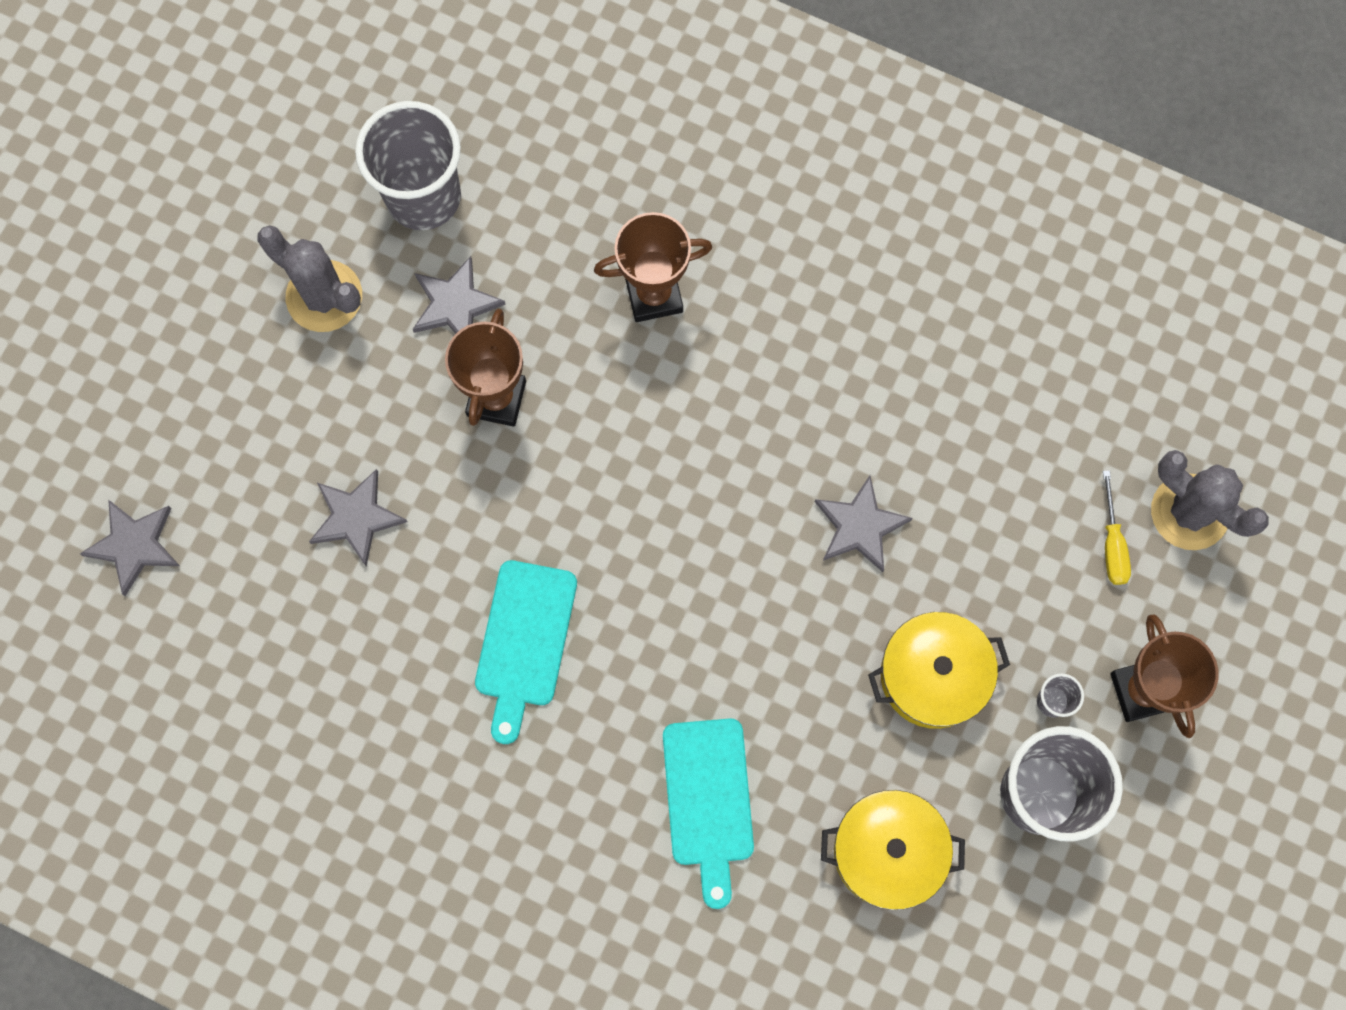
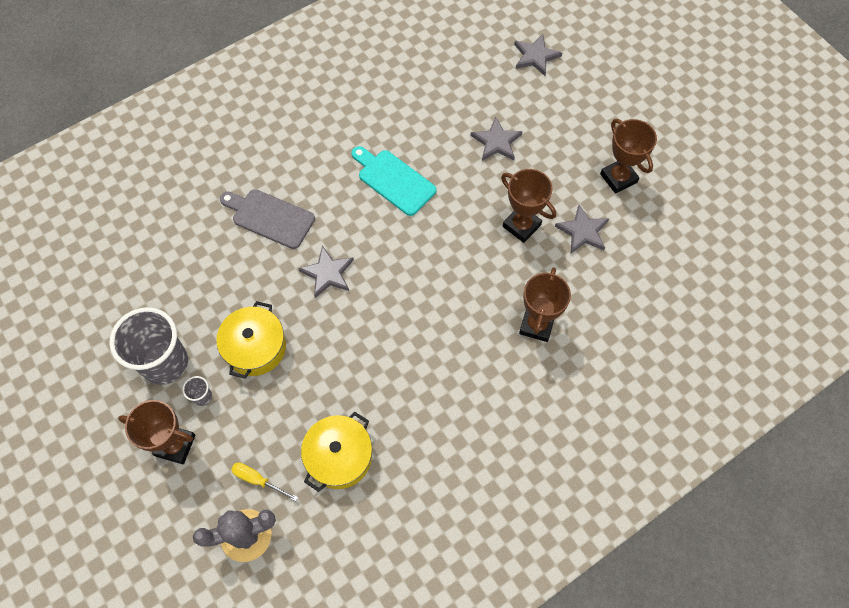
camera: 120 degrees right, 10 degrees down
(324, 296) = (618, 178): grey cactus -> brown trophy
(423, 197) = (651, 245): grey cup -> none
(708, 800) = (270, 217): turquoise cutting board -> grey cutting board
(859, 526) = (352, 356): grey star -> grey star (328, 273)
(888, 852) = (191, 279): yellow pot -> yellow pot (339, 456)

